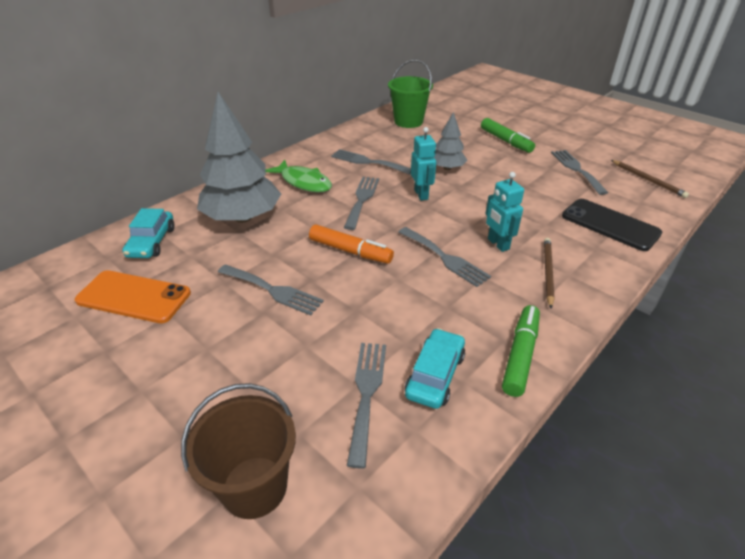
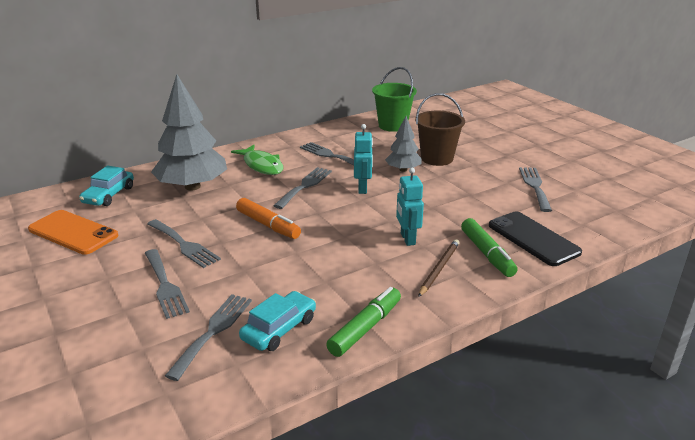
camera: 15 degrees right, 10 degrees down
(254, 486) = (88, 376): brown bucket -> brown bucket (437, 158)
(445, 258) = (349, 243): grey fork -> grey fork (165, 285)
(505, 141) = (479, 153): green marker -> green marker (487, 254)
(648, 180) = (606, 205): brown pencil -> none

